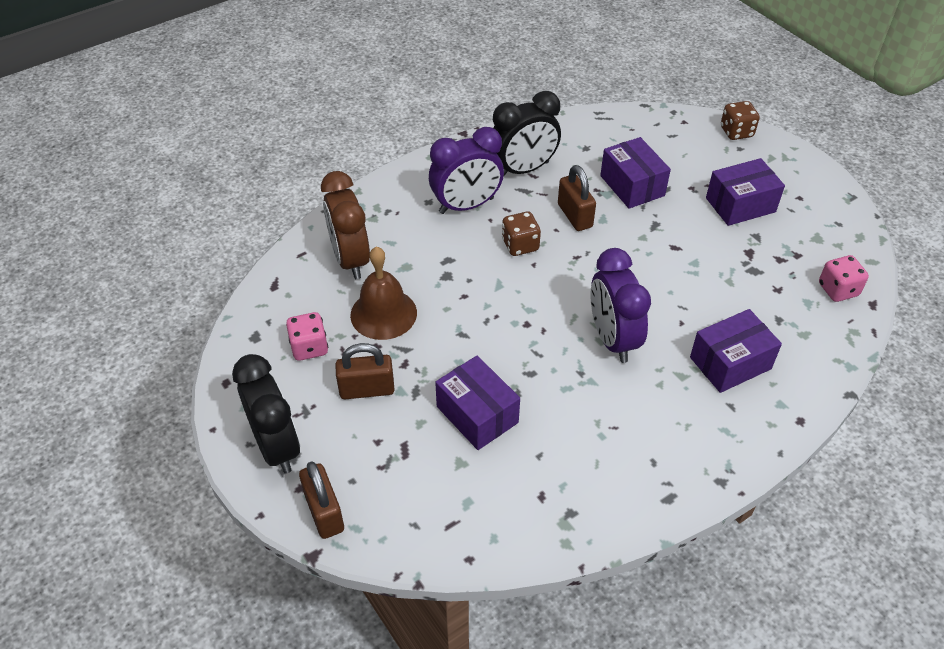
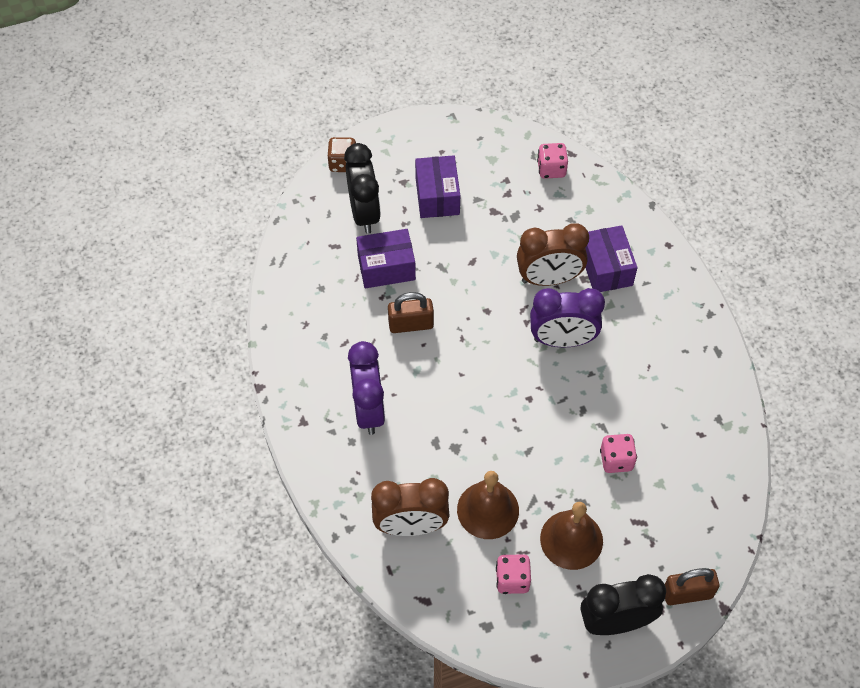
camera: 75 degrees left, 10 degrees up
(367, 389) = (571, 539): brown padlock -> brown bell
(477, 414) = (616, 460): purple box -> pink dice
(520, 245) = (435, 378): brown dice -> none
(523, 169) = (334, 348): black clock -> black clock (364, 213)
(687, 313) = (549, 279): none -> brown clock

